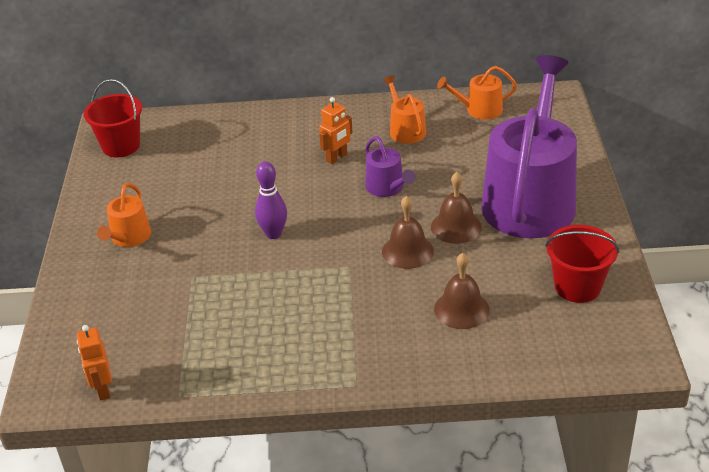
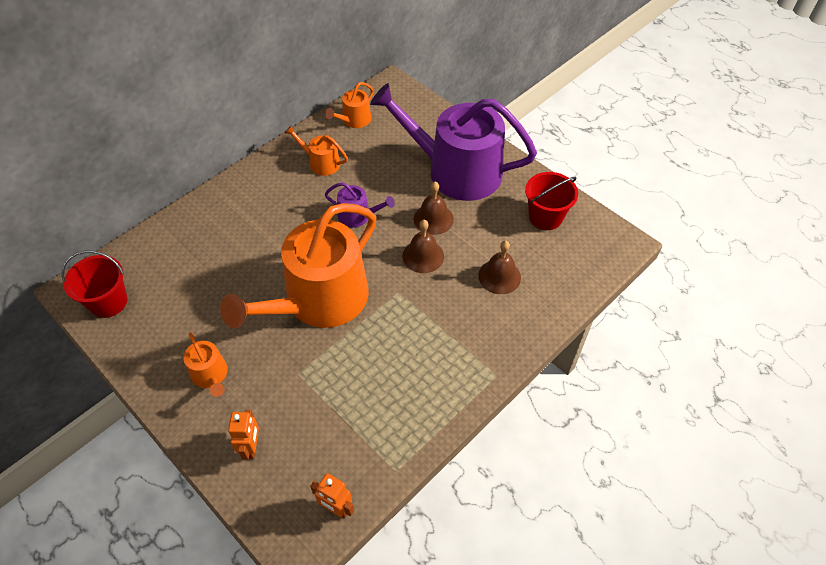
camera: 45 degrees left, 15 degrees up
(273, 234) = (319, 300): purple bowling pin -> orange watering can
(337, 158) = (297, 212): orange robot -> orange robot (251, 447)
(530, 199) = (456, 171): purple watering can -> purple watering can turned 45 degrees counterclockwise

